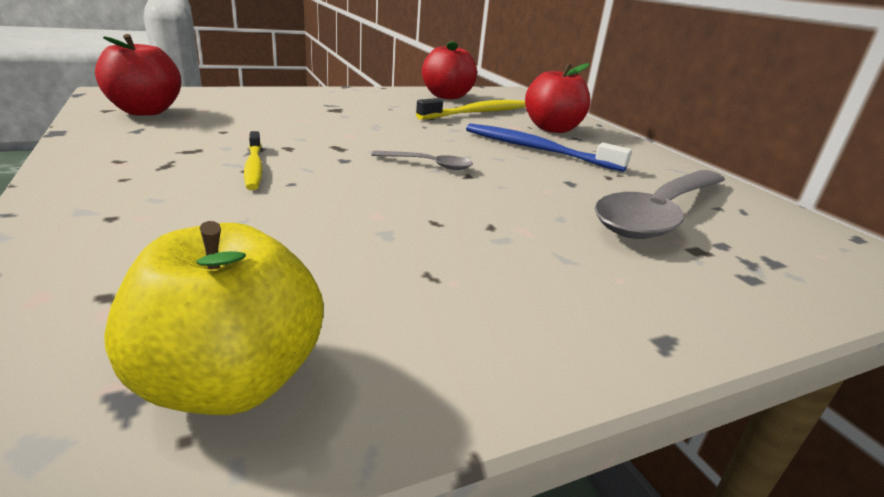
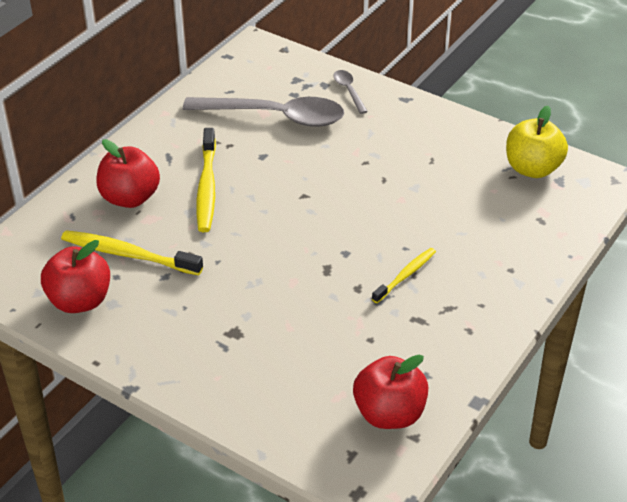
camera: 120 degrees left, 15 degrees up
(429, 165) = (307, 217): grey spoon -> grey spoon (349, 91)
(537, 149) = (207, 187): blue toothbrush -> yellow toothbrush

